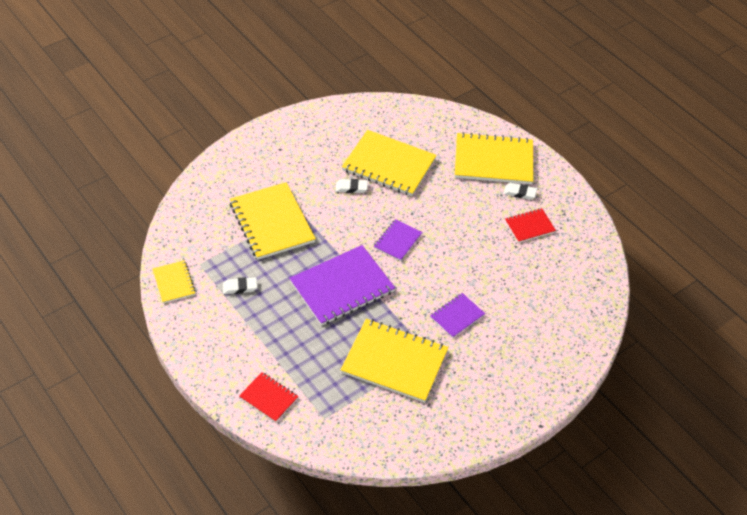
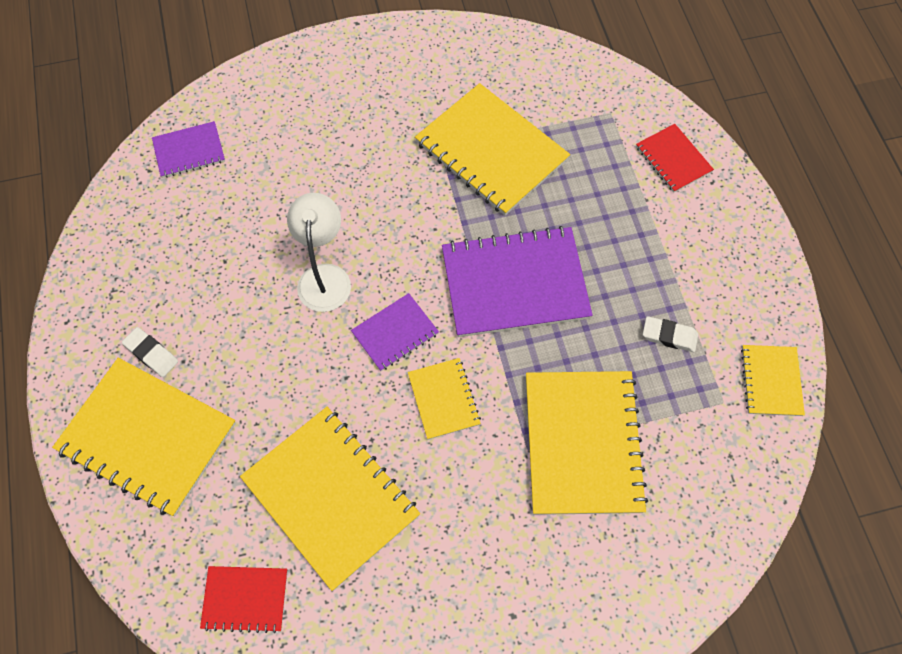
camera: 155 degrees left, 15 degrees up
(351, 188) = (420, 468): white eraser -> none
(354, 219) = (443, 399): none -> yellow notebook
(454, 256) = (325, 277): none -> white lamp
(457, 316) = (375, 184): purple notebook -> purple notebook (189, 151)
(529, 226) = (180, 286): red notebook -> red notebook (245, 599)

